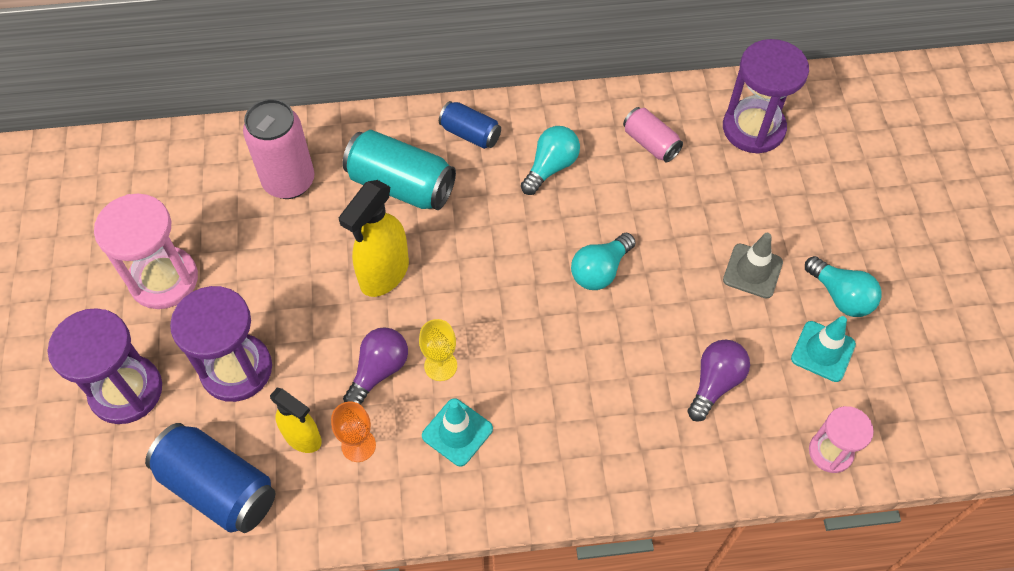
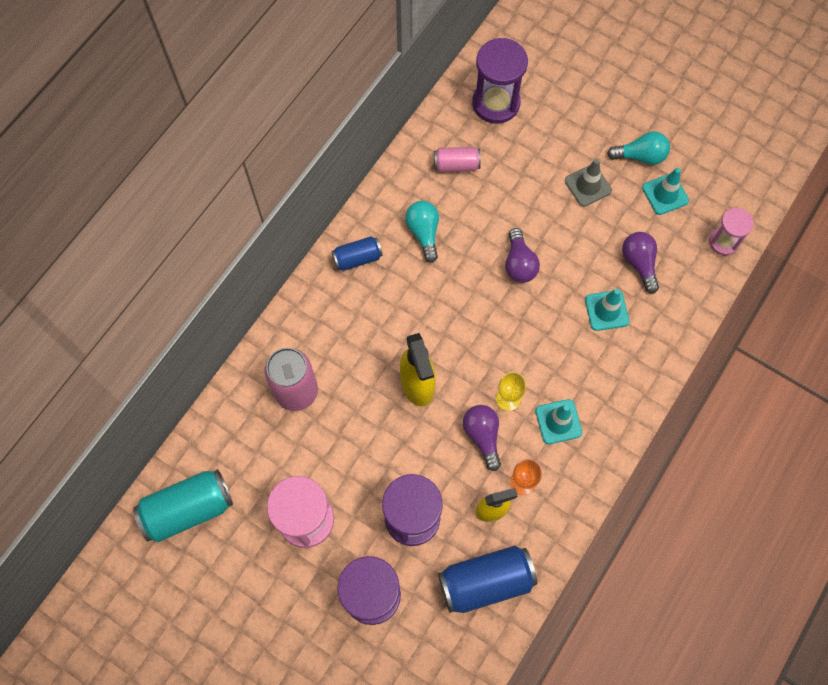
camera: 50 degrees left, 10 degrees up
(401, 185) = (360, 327): turquoise can -> turquoise can (188, 509)
(600, 270) = (519, 263): turquoise light bulb -> purple light bulb
(628, 389) = (606, 310): none -> turquoise traffic cone

